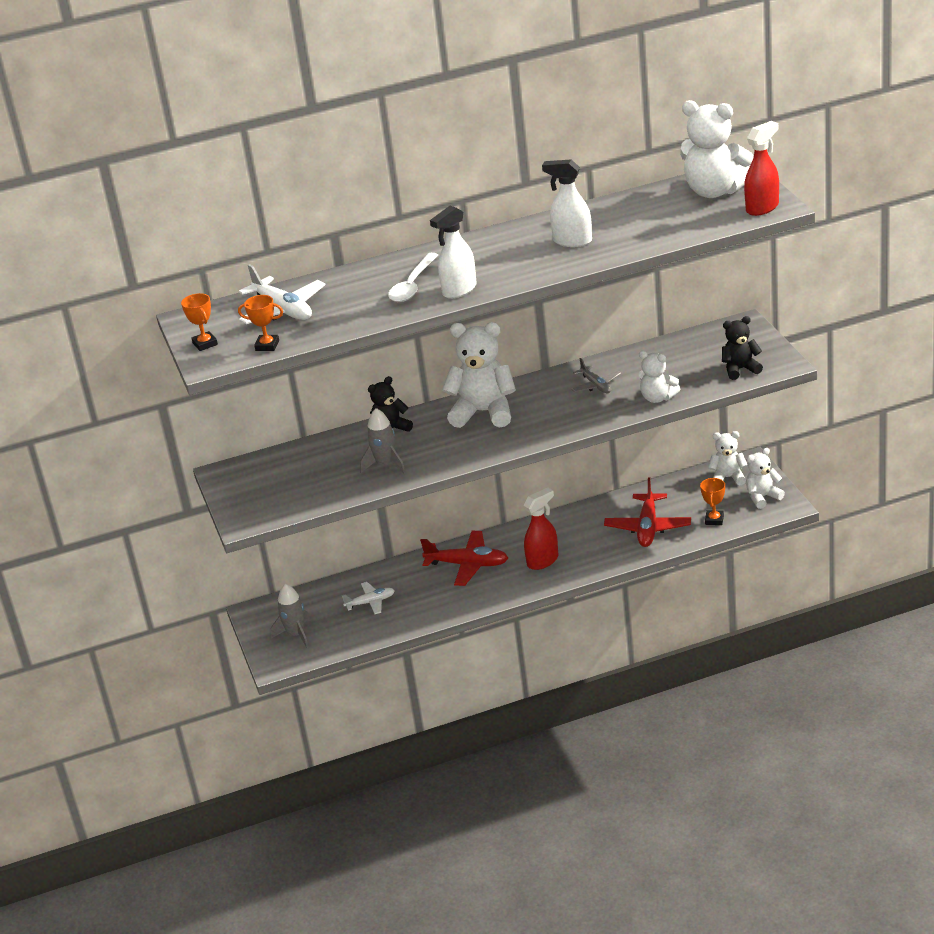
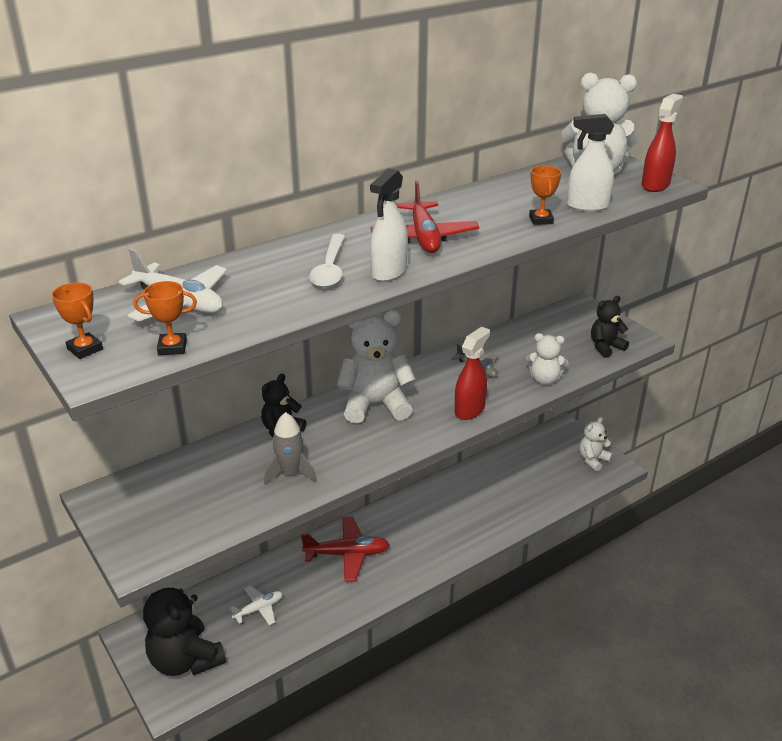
camera: 20 degrees left, 0 degrees up
(296, 635) = (185, 660): grey rocket -> black teddy bear
(543, 561) = (420, 543): red spray bottle -> red spray bottle (470, 410)
(572, 241) = (484, 219): white spray bottle -> white spray bottle (587, 206)
(648, 527) = (505, 498): red plane -> red plane (424, 237)
(714, 520) = (561, 486): orange trophy -> orange trophy (541, 220)
(728, 478) = (553, 443): white teddy bear -> none

